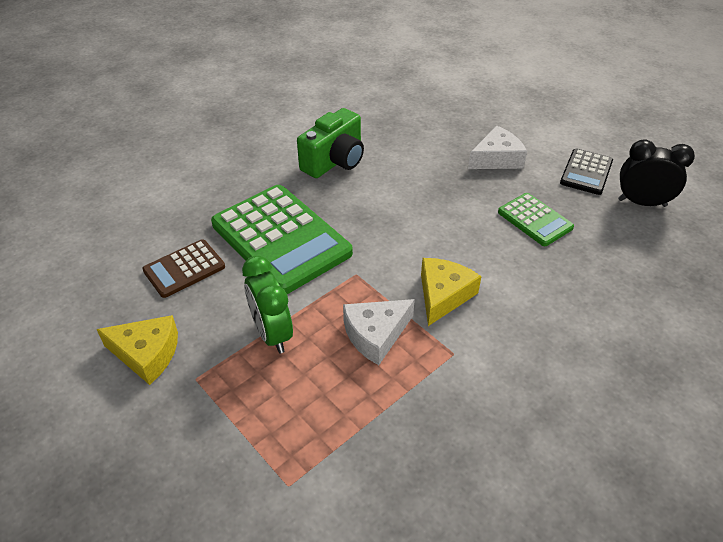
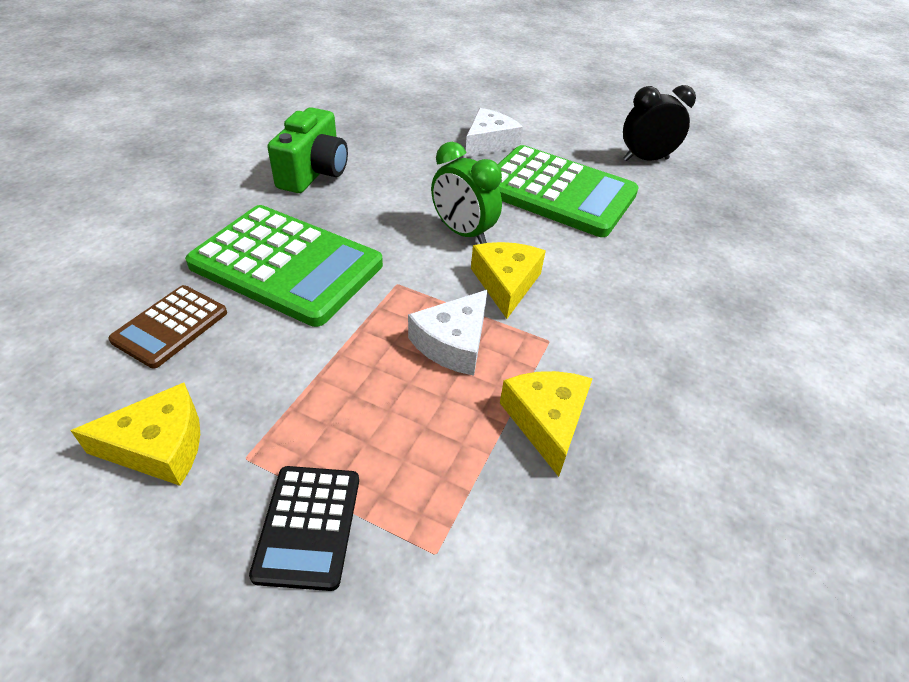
camera: 25 degrees left, 0 degrees up
(272, 333) = (326, 374): green clock -> green clock (463, 233)
(416, 418) = (547, 421): none -> yellow cheese
(534, 220) = (557, 192): green calculator -> green calculator, size x1.94
(586, 172) = (581, 141): black calculator -> black calculator (308, 526)

